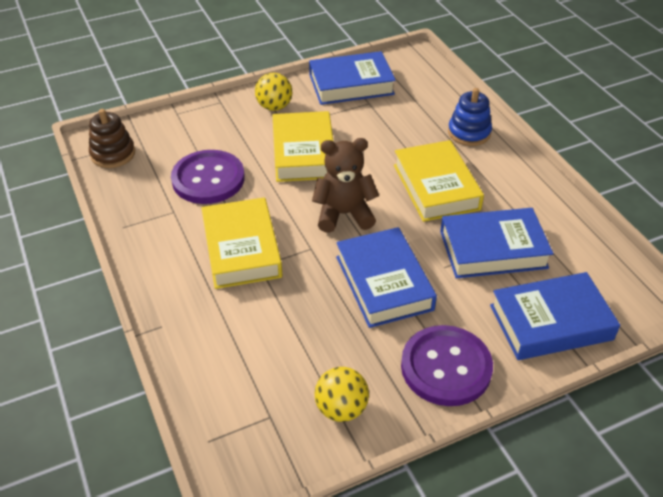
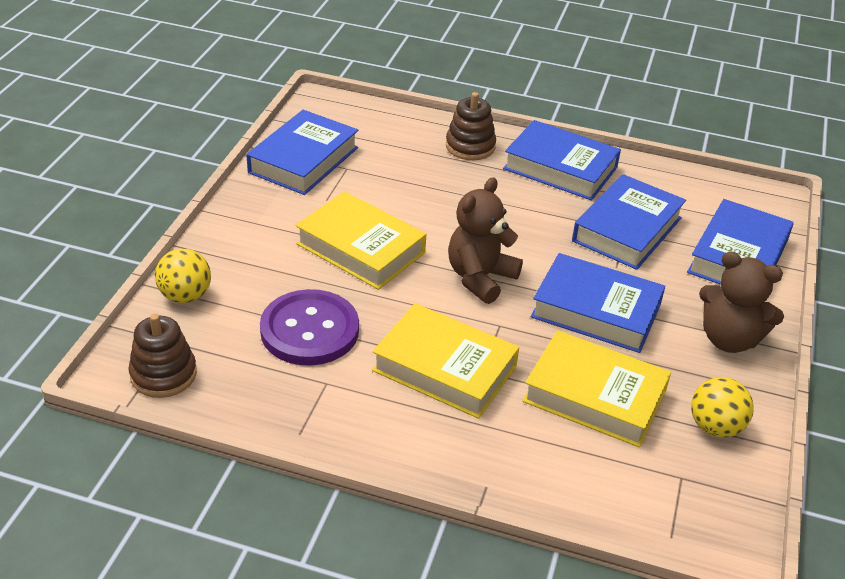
camera: 50 degrees left, 5 degrees down
(274, 107) = (262, 223): yellow ball -> yellow ball (185, 296)
(436, 187) = (514, 207): yellow book -> yellow book (594, 396)
(446, 367) = (729, 339): purple button -> brown teddy bear
(469, 133) = (470, 146): blue stacking toy -> brown stacking toy
(511, 182) = (560, 168): none -> blue book

